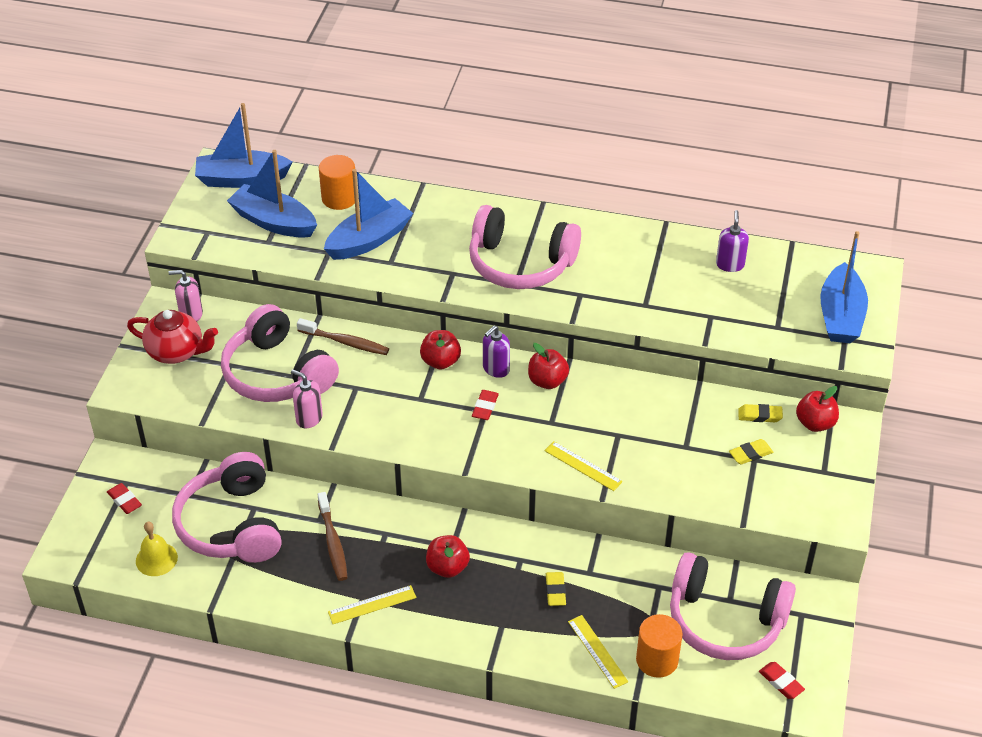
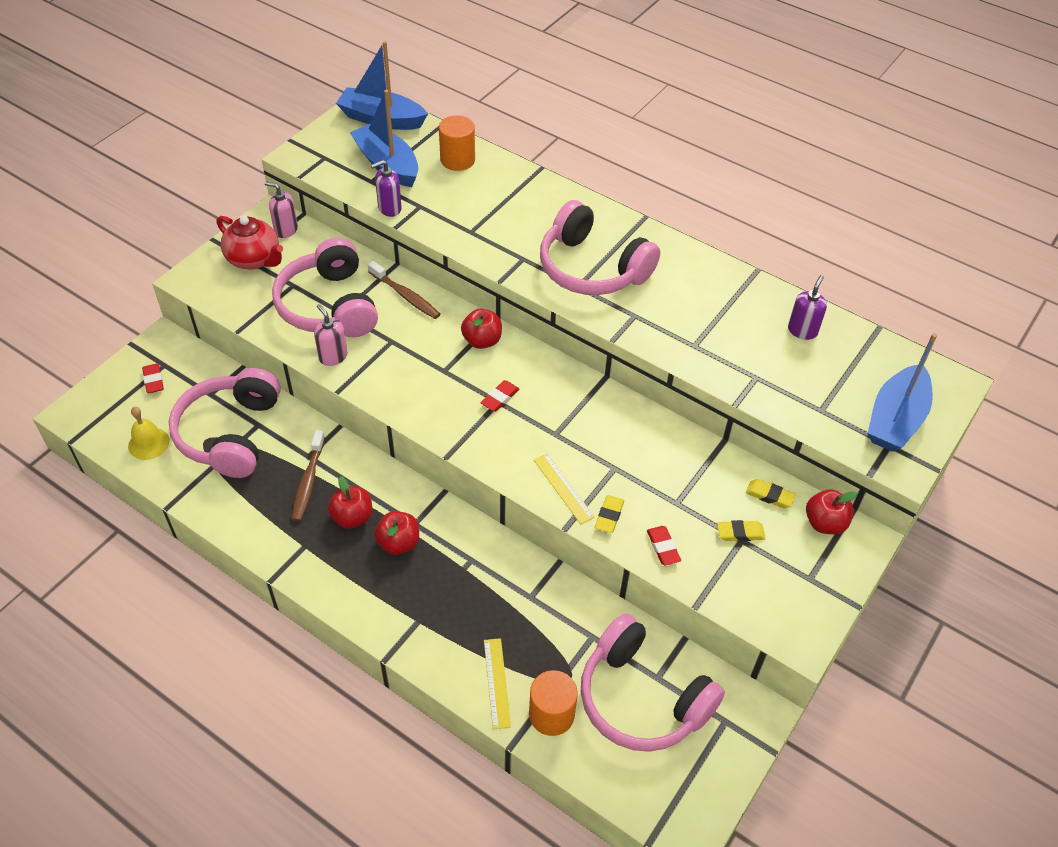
camera: 20 degrees right, 5 degrees up
(369, 240) = (463, 205): blue boat -> none
(372, 604) = (310, 555): yellow ruler -> none
(496, 369) = (530, 364): purple soap dispenser -> purple soap dispenser (389, 208)
(547, 381) = (573, 391): red apple -> red apple (352, 517)
(555, 591) = (488, 604): yellow eraser -> yellow eraser (609, 516)
(781, 682) = (668, 789): red eraser -> red eraser (663, 547)

